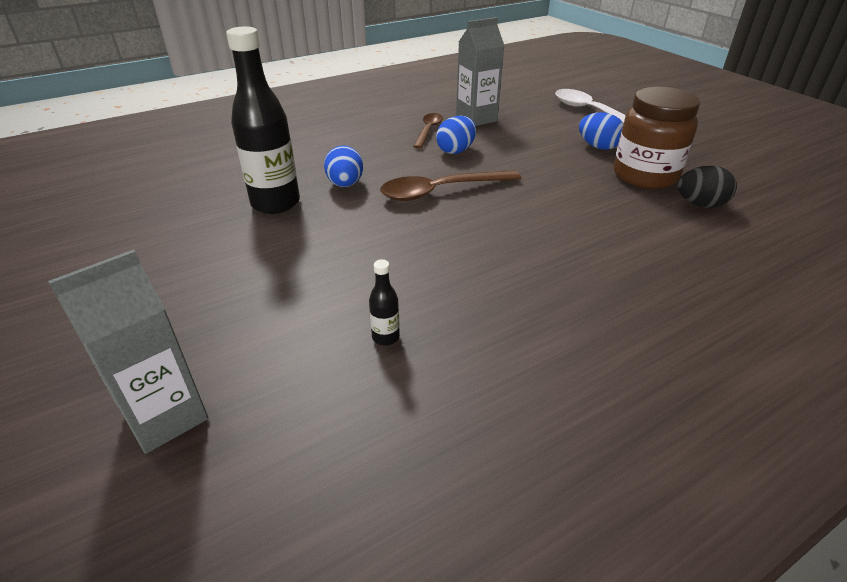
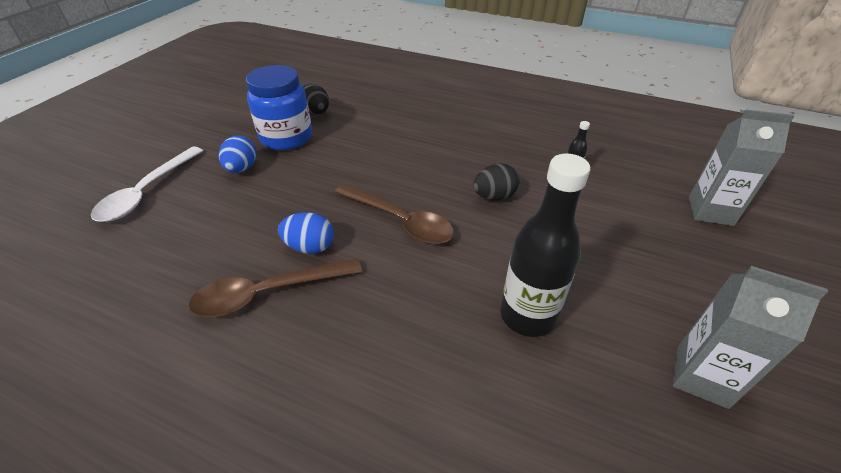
camera: 125 degrees left, 5 degrees up
(345, 184) = (447, 287): blue egg -> none
(413, 253) = (494, 196): none -> black egg
(428, 130) = (267, 293): brown spoon -> brown spoon, size x1.62
(476, 119) = (205, 269): grey carton -> grey carton (701, 376)
(645, 175) = (286, 138): brown jar -> blue jar

